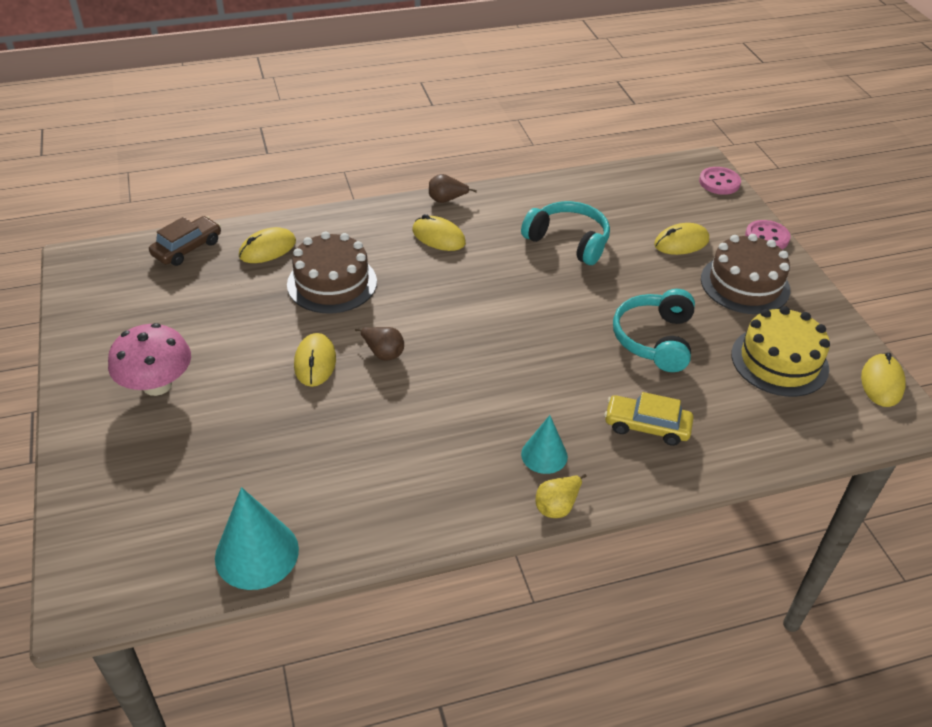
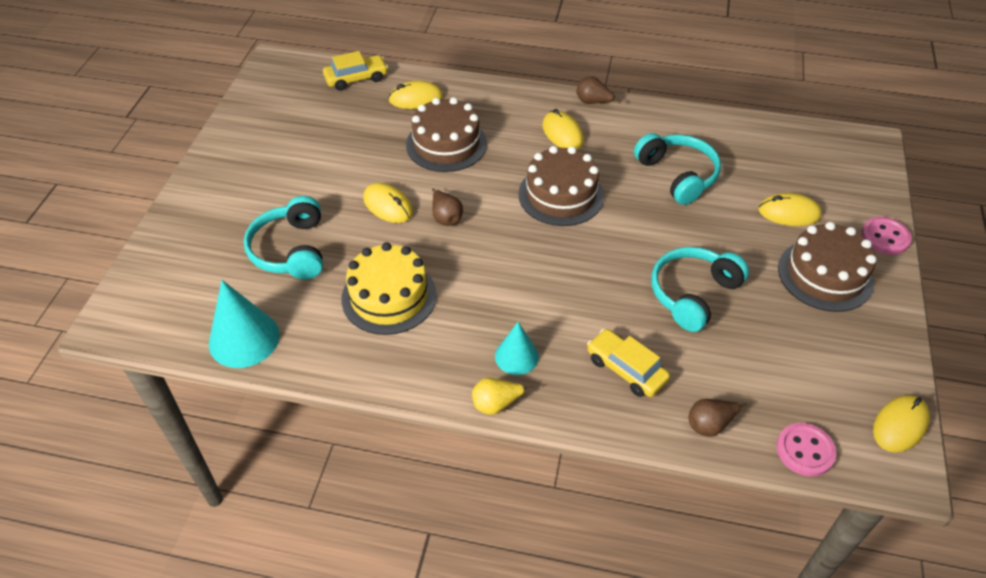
camera: 30 degrees right, 5 degrees up
(157, 385) = (263, 180): pink mushroom -> none
(187, 248) = (356, 78): brown car -> yellow car
(242, 444) = (290, 250): none -> turquoise headphones
(315, 362) = (388, 205): yellow mouse -> yellow mouse turned 75 degrees counterclockwise
(478, 293) = (561, 195): none -> brown cake
(719, 182) = (875, 167): pink button -> pink button (805, 451)
(746, 444) = (710, 425): none -> brown pear
(779, 361) = (804, 361): yellow cake -> yellow cake (389, 296)

